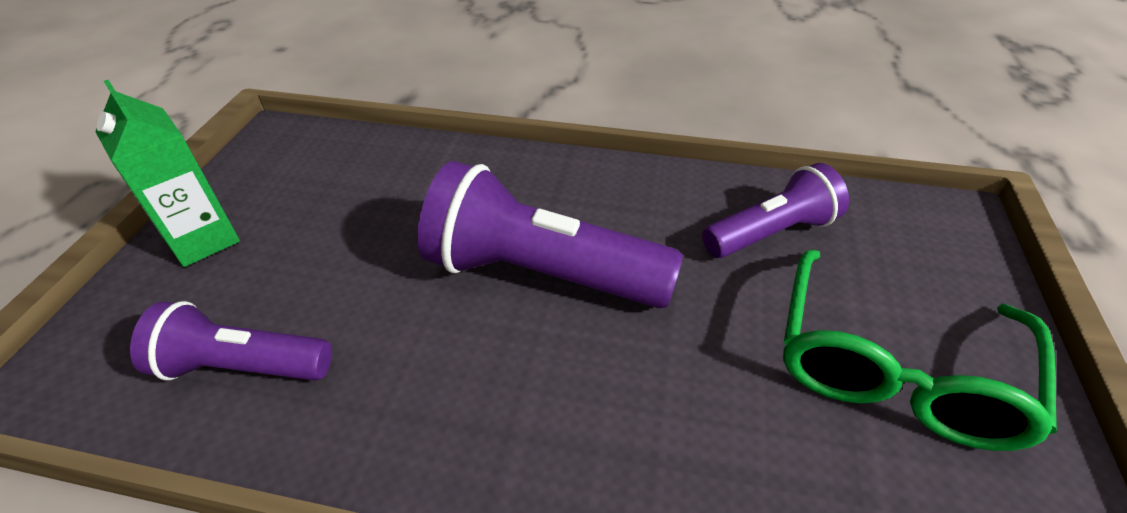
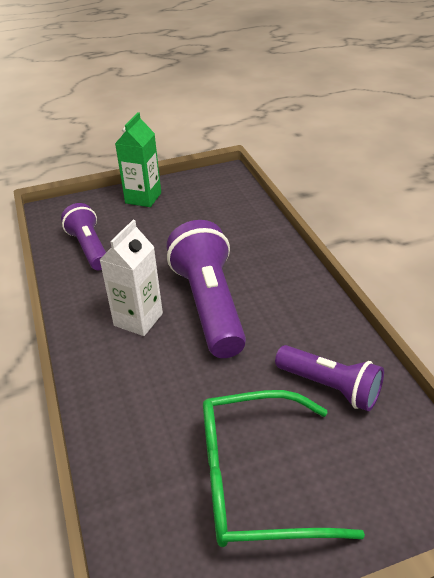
camera: 60 degrees right, 5 degrees down
(499, 370) = (138, 319): none -> white carton

